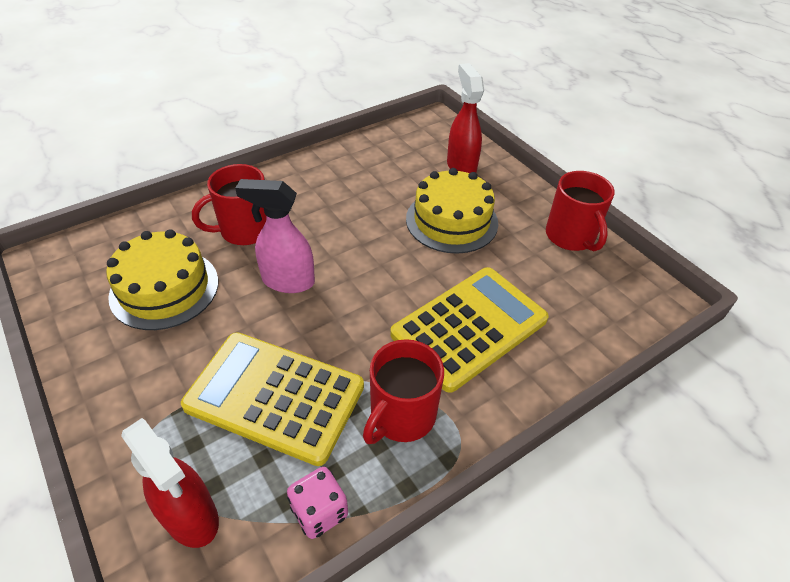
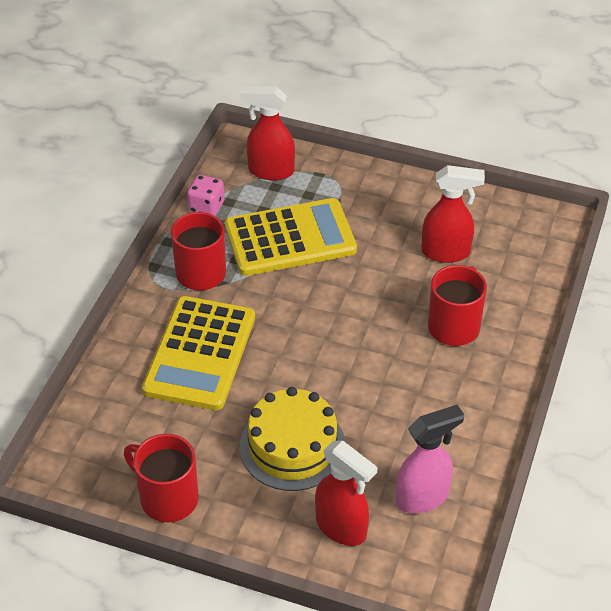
camera: 145 degrees right, 0 degrees up
(164, 288) = (446, 252): yellow cake -> red spray bottle
(287, 281) = (369, 308): pink spray bottle -> pink spray bottle (423, 497)

